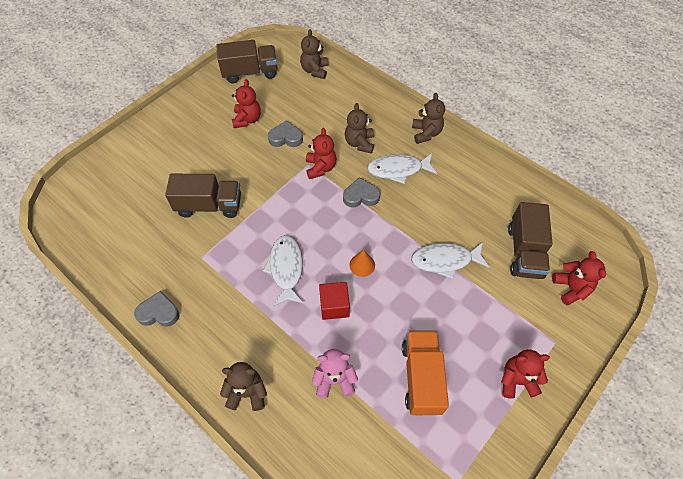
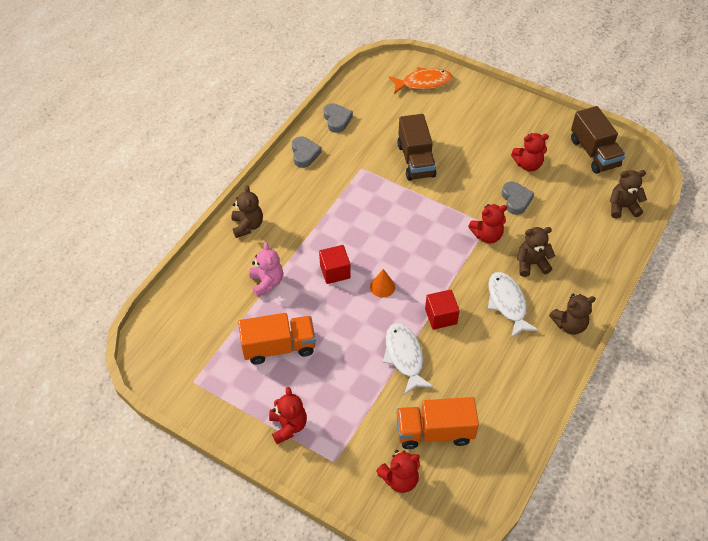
camera: 80 degrees right, 5 degrees down
(104, 178) = (423, 83): none -> orange fish
(286, 269) = (364, 229): white fish -> none
(361, 196) = (462, 274): grey heart -> grey heart (337, 120)
(404, 222) = (441, 316): none -> red cube
(524, 251) = (434, 431): brown truck -> orange truck

